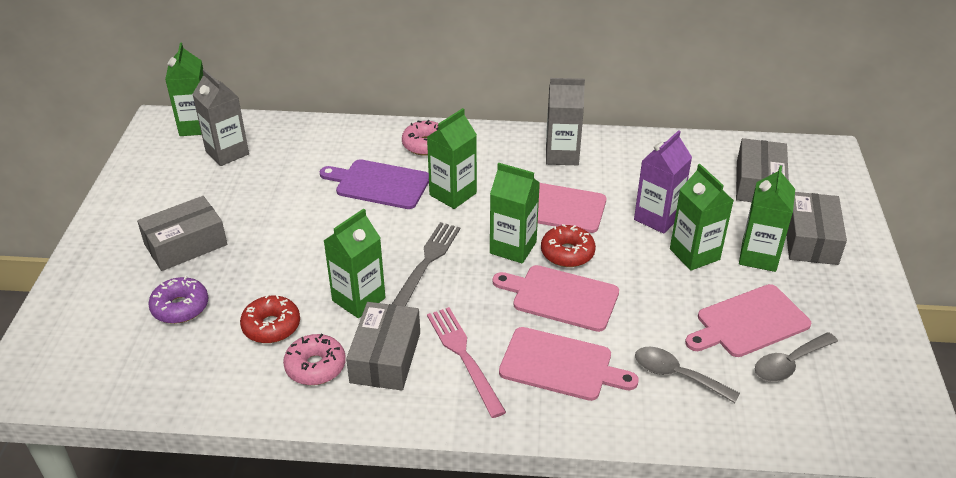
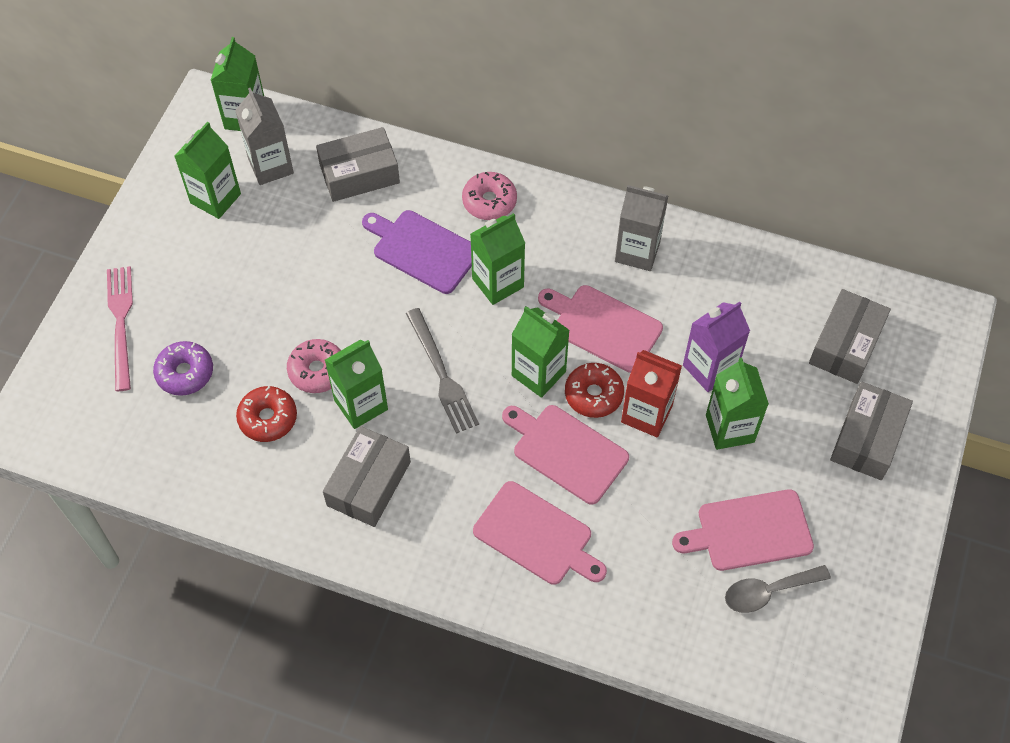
camera: 15 degrees right, 20 degrees up
(186, 244) = (204, 290): grey box -> grey box (359, 174)
(315, 366) = (299, 478): pink donut -> pink donut (317, 371)
(426, 264) = (441, 374): grey fork -> grey fork turned 120 degrees clockwise
(464, 357) = (445, 502): pink fork -> pink fork (121, 323)
(619, 258) = (646, 414): none -> red carton
(676, 375) = (647, 576): grey spoon -> none
(758, 256) = (798, 448): green carton -> green carton (215, 198)

